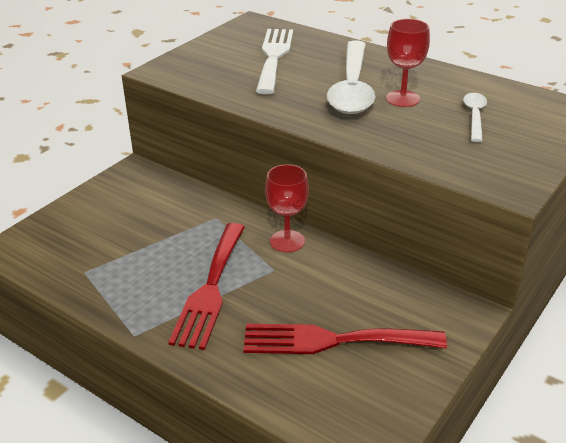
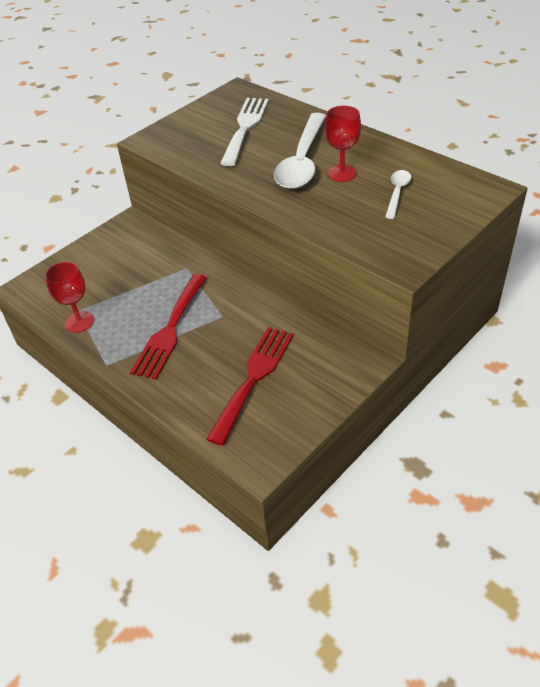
camera: 10 degrees right, 10 degrees up
(287, 241) = (238, 291): red goblet -> red goblet (79, 322)
(332, 340) = (254, 378): red fork -> red fork turned 105 degrees clockwise

